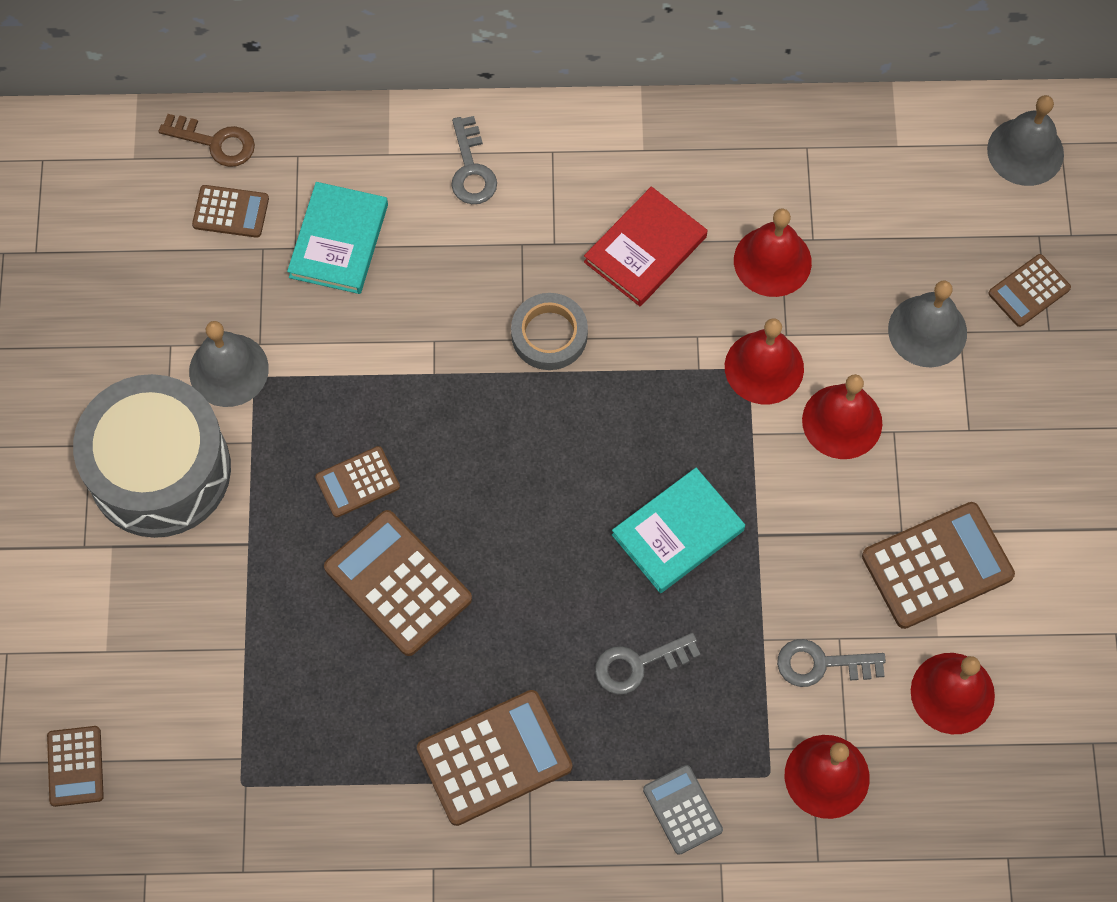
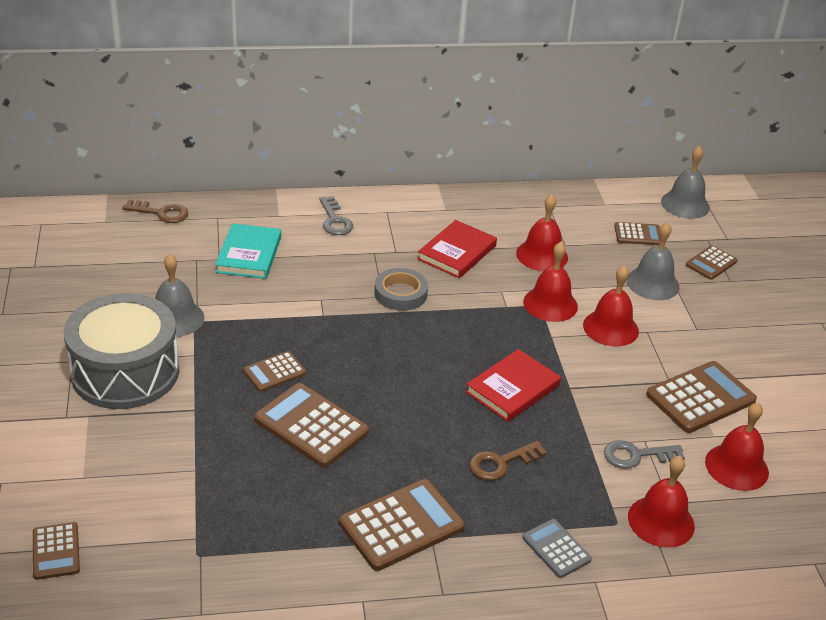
camera: 10 degrees left, 30 degrees down
(231, 212) = (173, 243): brown calculator -> brown calculator (638, 234)
(638, 664) = (501, 463): grey key -> brown key
(678, 532) = (512, 388): turquoise book -> red book

